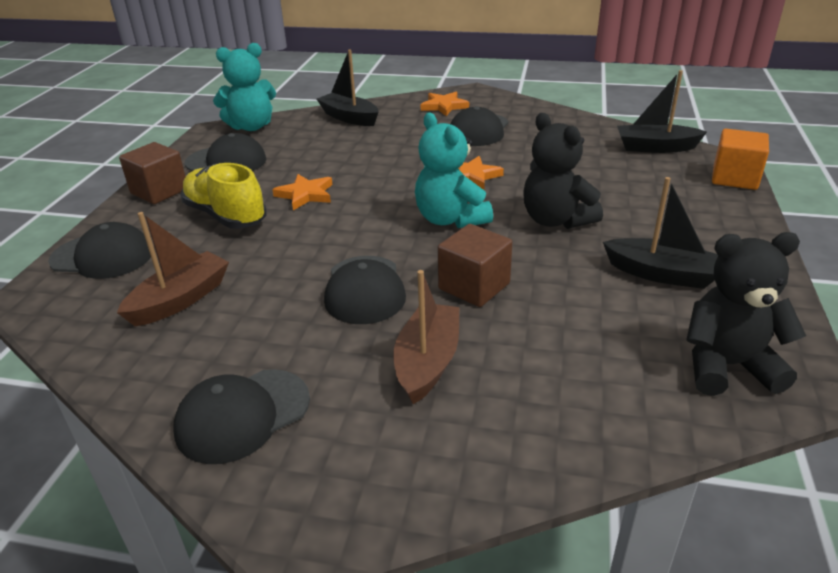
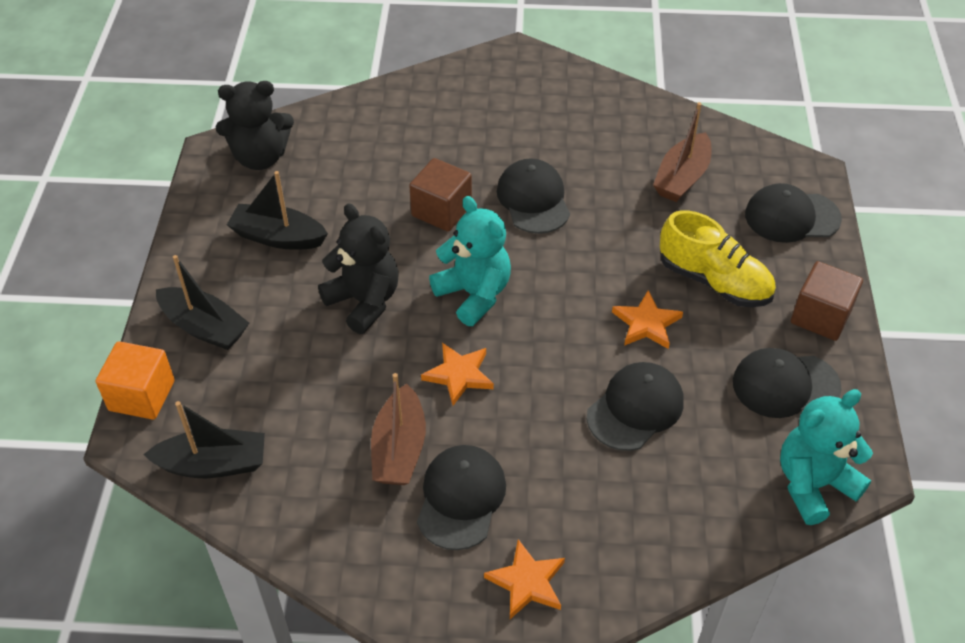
camera: 170 degrees right, 15 degrees up
(242, 415) = (577, 100): black cap -> black cap (635, 408)
(349, 118) = (673, 526): black boat -> black boat (204, 327)
(427, 362) = (468, 143): brown boat -> brown boat (399, 449)

